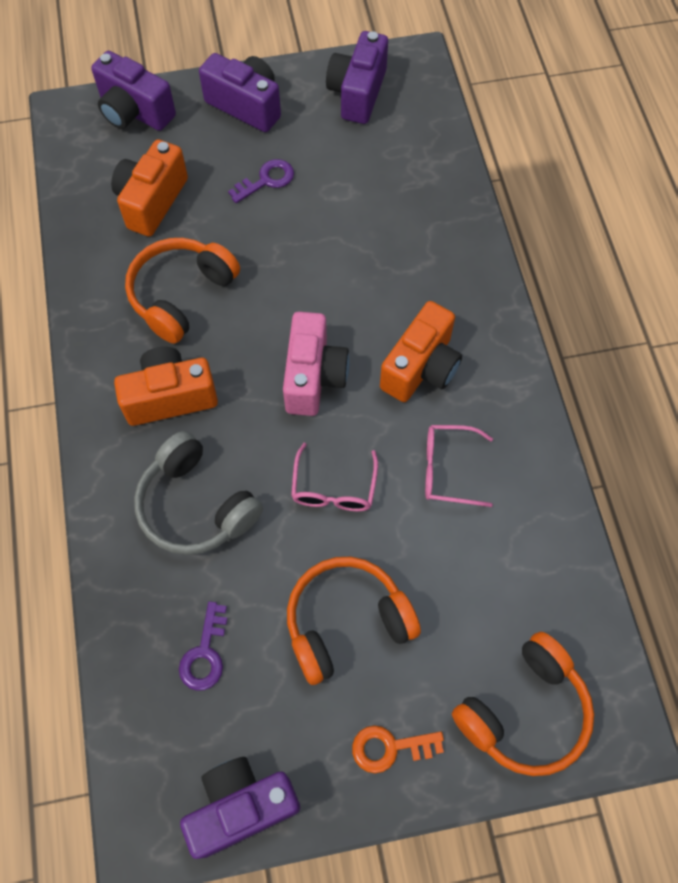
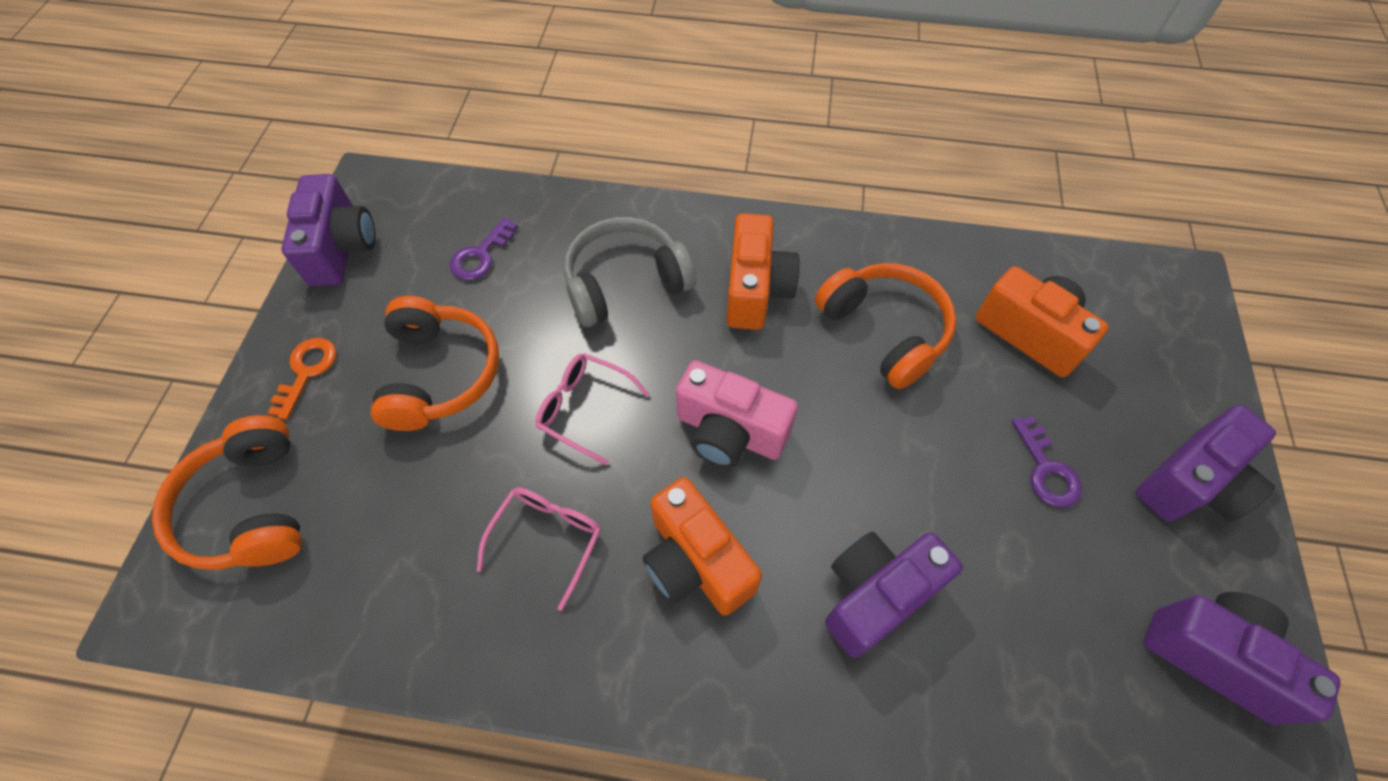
camera: 110 degrees right, 5 degrees down
(134, 112) = (1183, 348): purple camera -> purple camera (875, 594)
(205, 653) = (481, 255): purple key -> purple key turned 90 degrees counterclockwise

